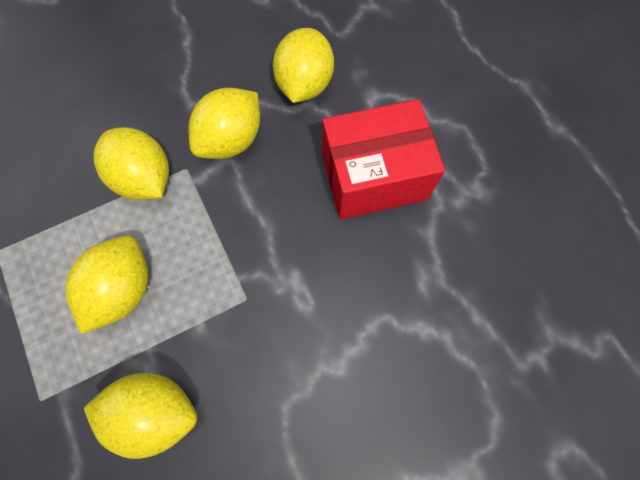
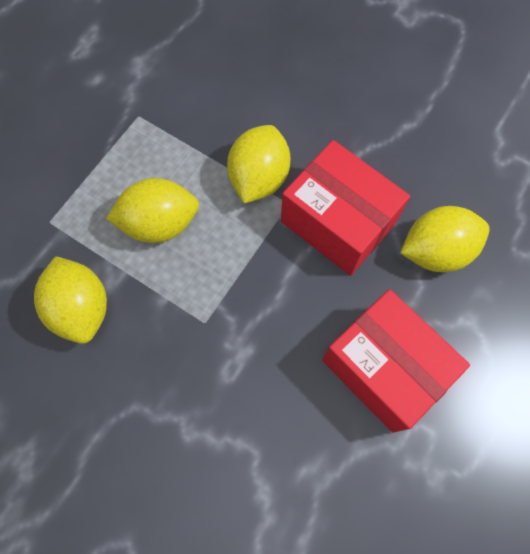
camera: 60 degrees right, 0 degrees up
(231, 140) = (337, 223): yellow lemon -> red box

